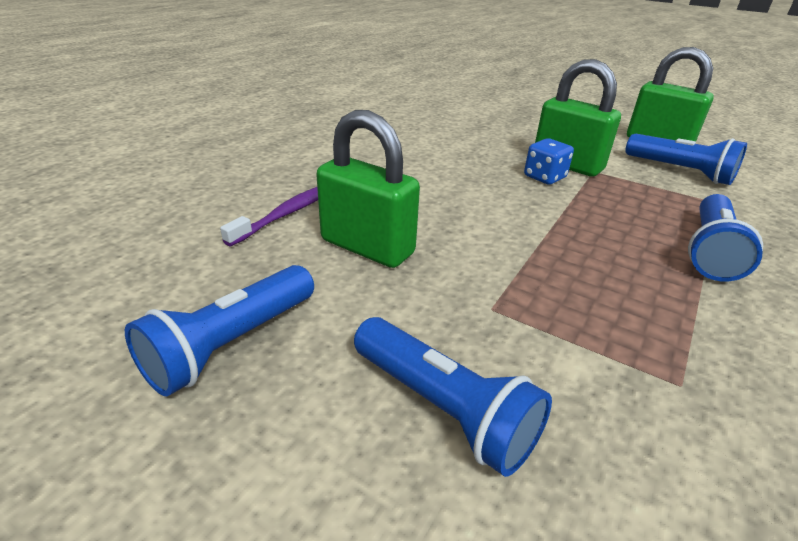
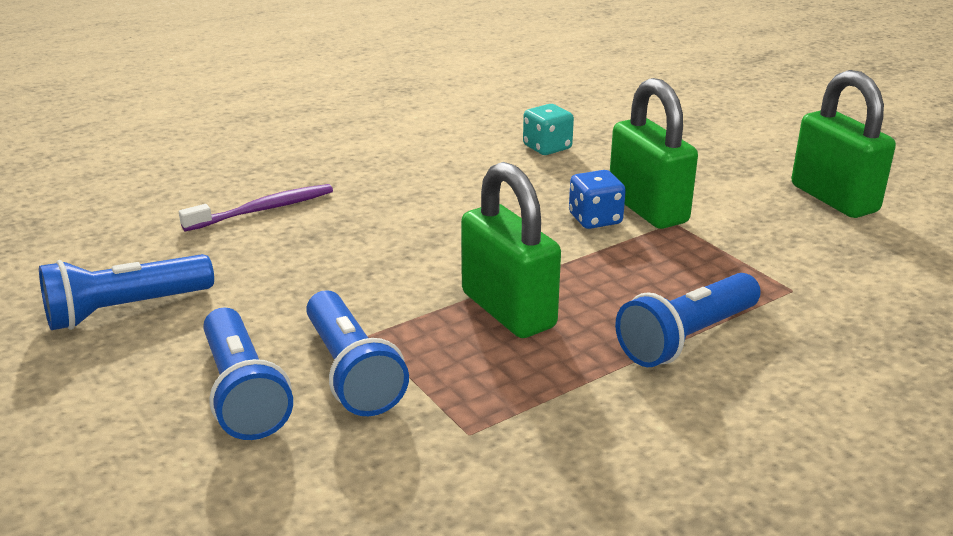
camera: 25 degrees right, 5 degrees down
(367, 247) = (308, 257): green padlock -> green padlock (508, 310)
(456, 135) = (547, 147): none -> turquoise dice
(680, 171) = (801, 243): blue flashlight -> blue flashlight (352, 372)

